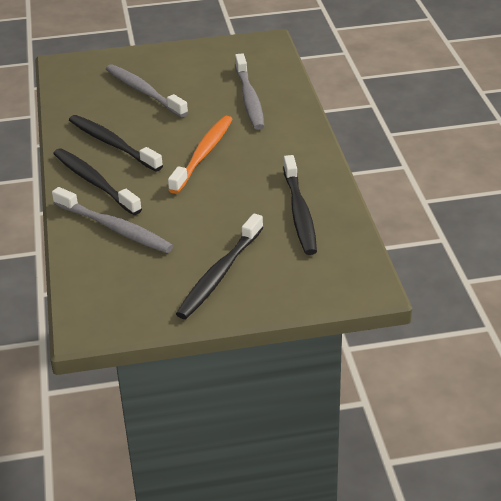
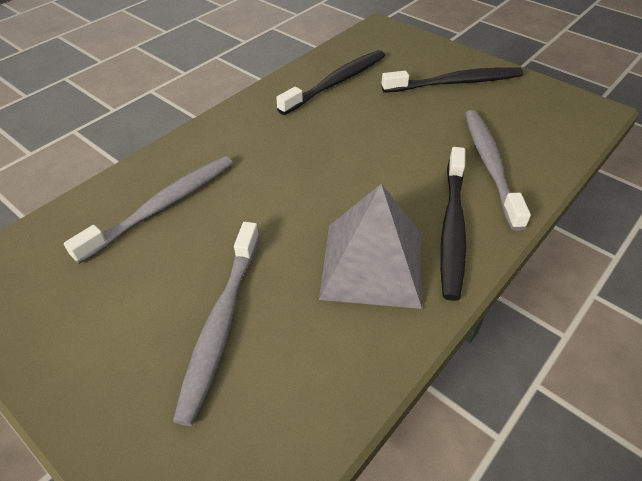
camera: 130 degrees left, 10 degrees up
(113, 144) = (372, 264): black toothbrush -> grey pyramid
(203, 154) = (314, 178): orange toothbrush -> none

